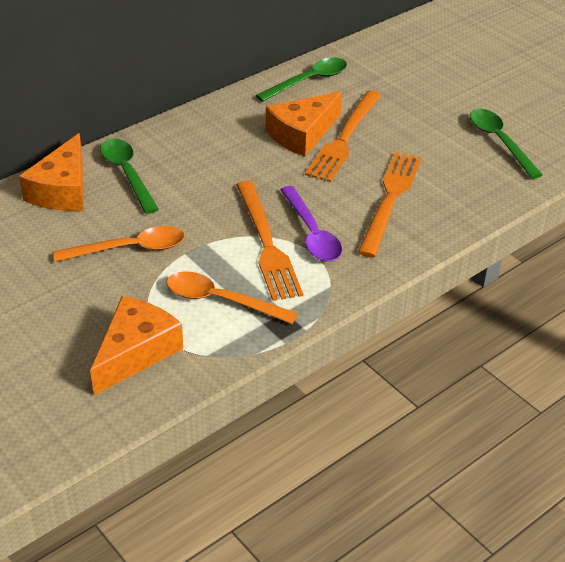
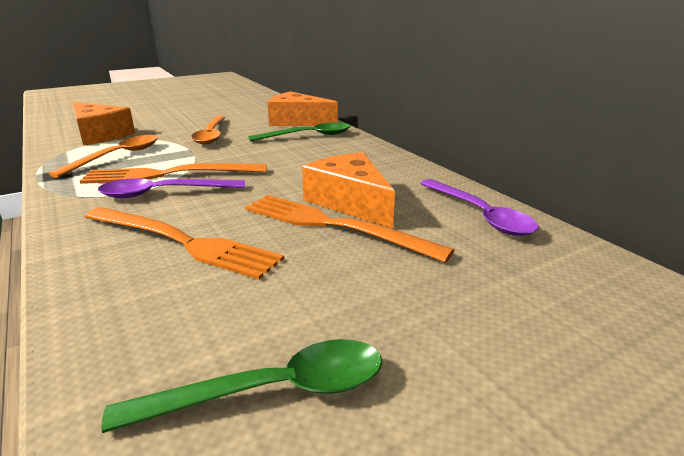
camera: 100 degrees right, 15 degrees down
(308, 81) = (480, 215): green spoon -> purple spoon

